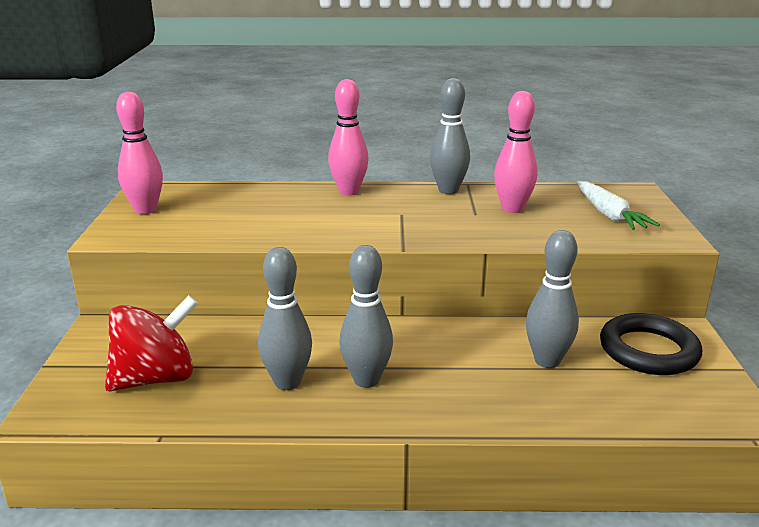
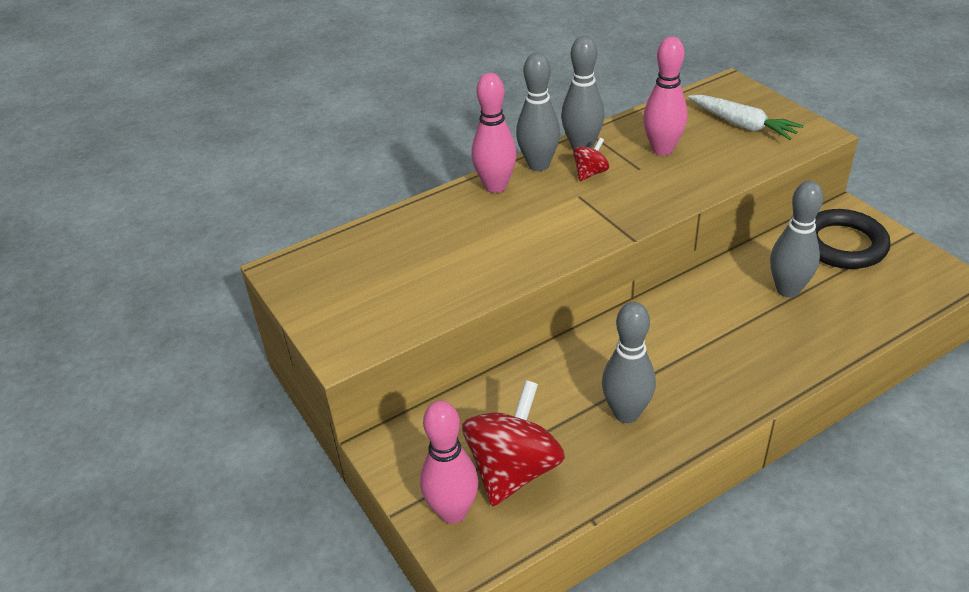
camera: 30 degrees left, 15 degrees up
(145, 210) = (328, 299): pink bowling pin -> pink bowling pin (453, 512)
(366, 380) = (682, 377): grey bowling pin -> grey bowling pin (538, 165)
(431, 205) = (590, 173): none -> red spinning top

